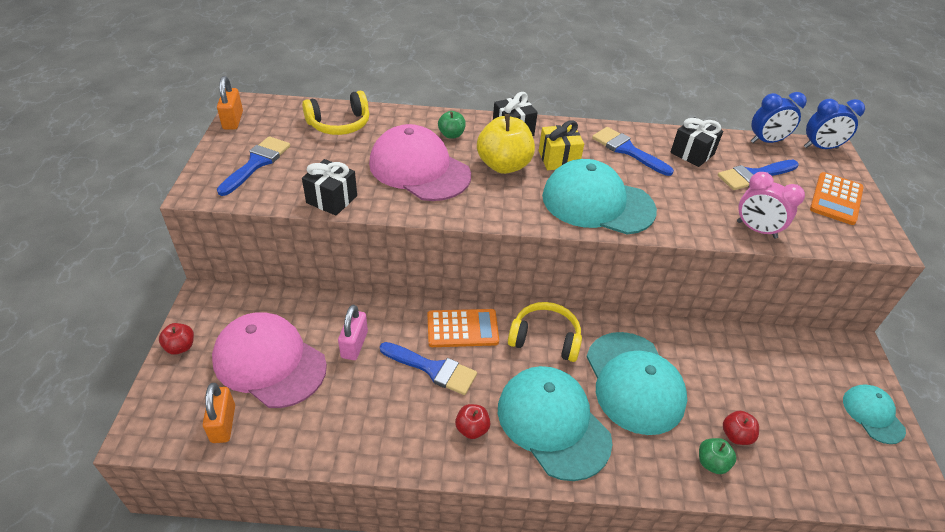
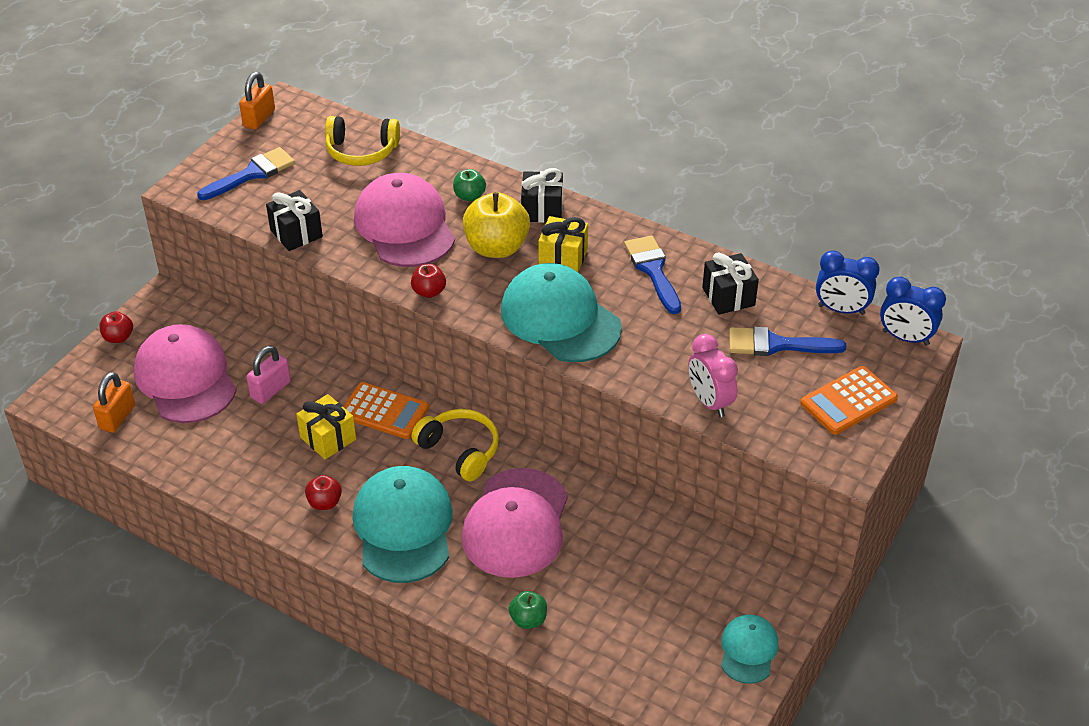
camera: 30 degrees right, 0 degrees up
(433, 369) = (328, 438): blue brush -> yellow gift
(634, 382) = (516, 523): turquoise cap -> pink cap
(736, 435) = (576, 608): red apple -> red apple (429, 292)

